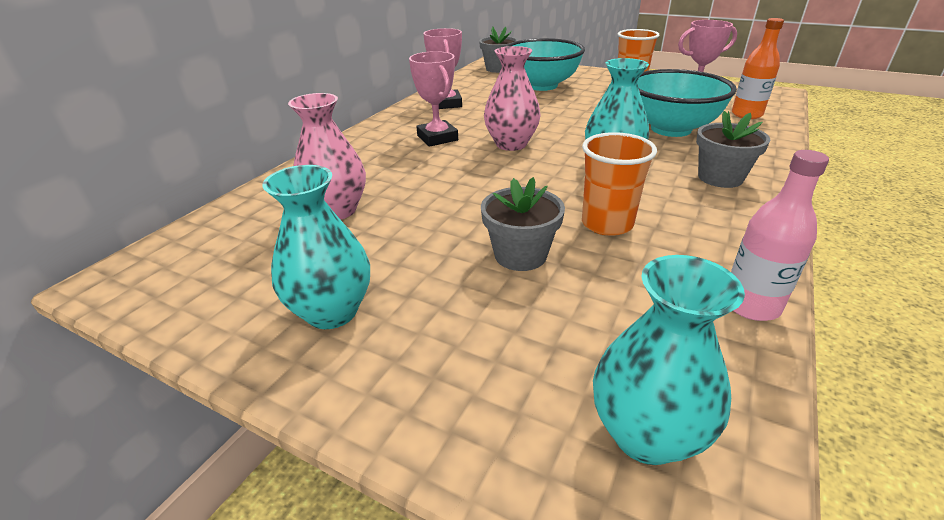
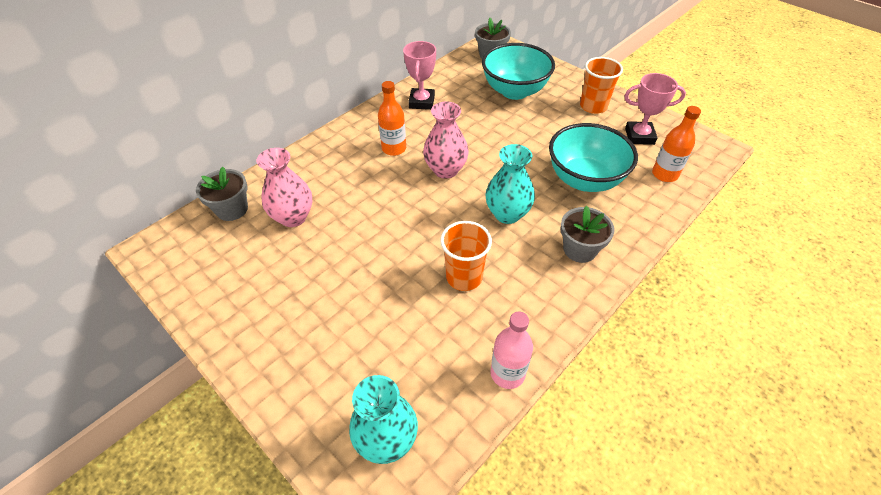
camera: 15 degrees right, 15 degrees up
(332, 311) = (261, 309): turquoise vase -> none
(437, 138) = (394, 148): pink trophy -> orange bottle
(520, 255) = (391, 291): grey flower pot -> grey flower pot (232, 209)

